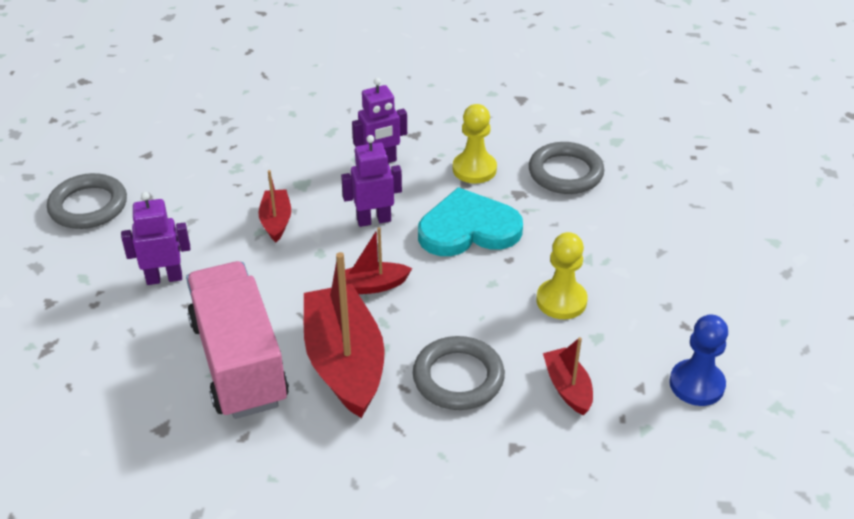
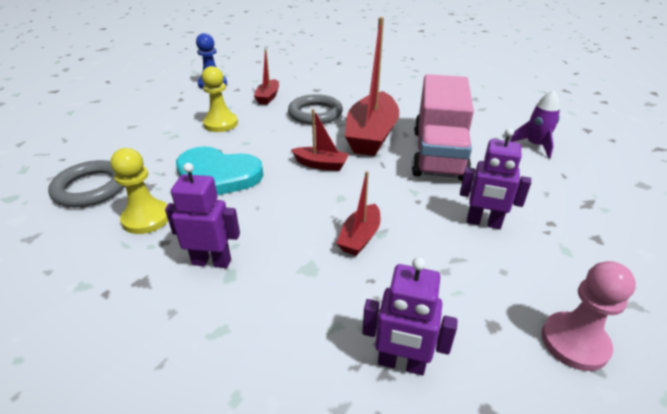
camera: 150 degrees left, 5 degrees down
(88, 206) = (574, 342): grey ring -> pink pawn
(103, 437) = (535, 145): none -> purple rocket
(373, 220) = (276, 207): purple robot -> purple robot (401, 363)

